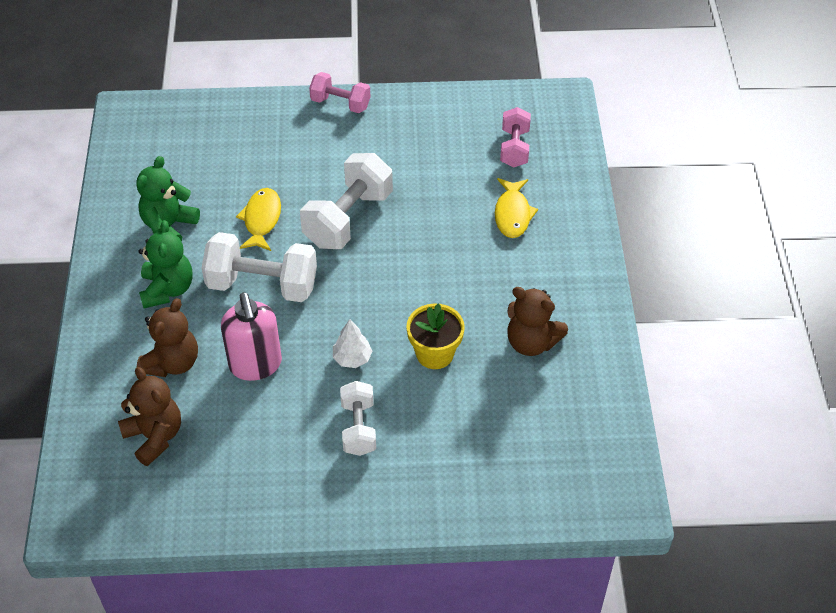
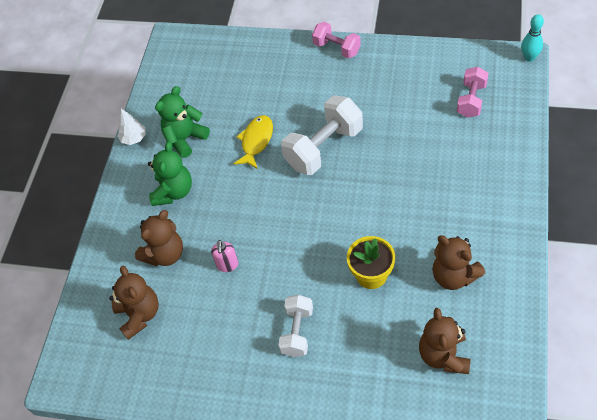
camera: 20 degrees right, 5 degrees up
(255, 365) = (227, 265): pink soap dispenser -> pink soap dispenser, size x0.53
(262, 285) = (246, 197): white dumbbell -> none
(352, 358) = (304, 270): white tree -> white tree (134, 138)
(512, 214) = (459, 159): yellow fish -> none
(536, 429) = (443, 355): none -> brown teddy bear
(572, 95) = (529, 57): none -> turquoise bowling pin

